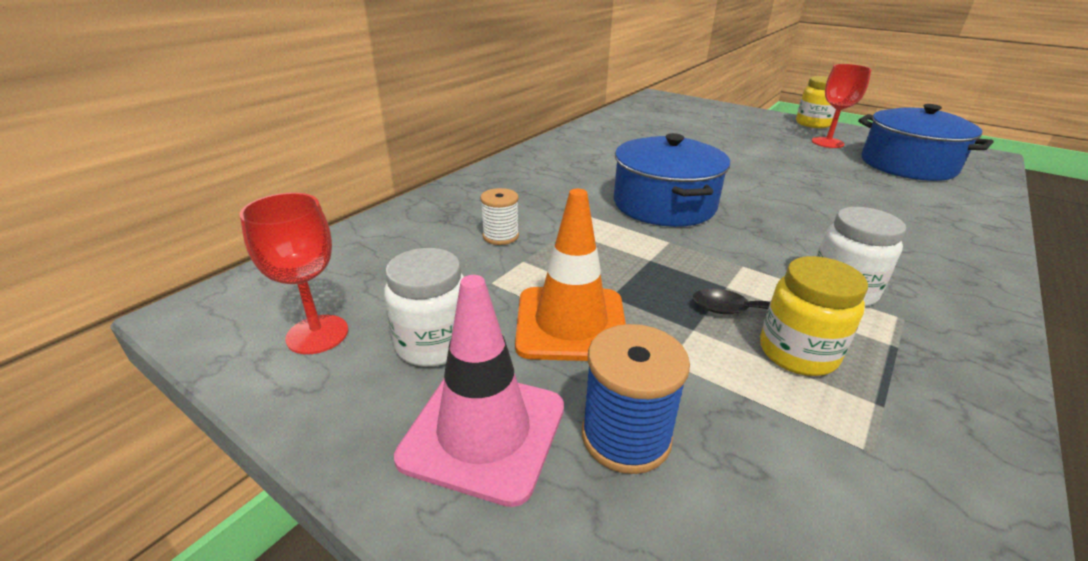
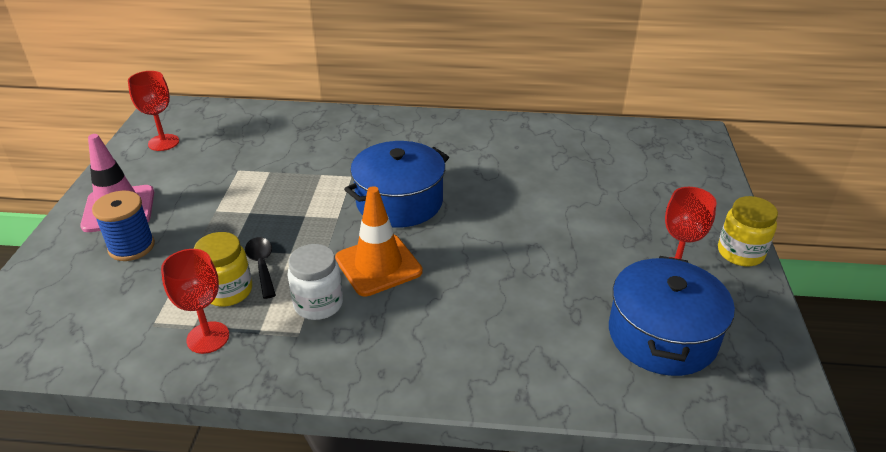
camera: 60 degrees right, 5 degrees up
(433, 344) = (172, 174): white jar -> none
(500, 236) = (294, 154): white spool -> none
(571, 323) = (212, 207): orange traffic cone -> orange traffic cone (378, 265)
(908, 394) = (208, 337): none -> red goblet

